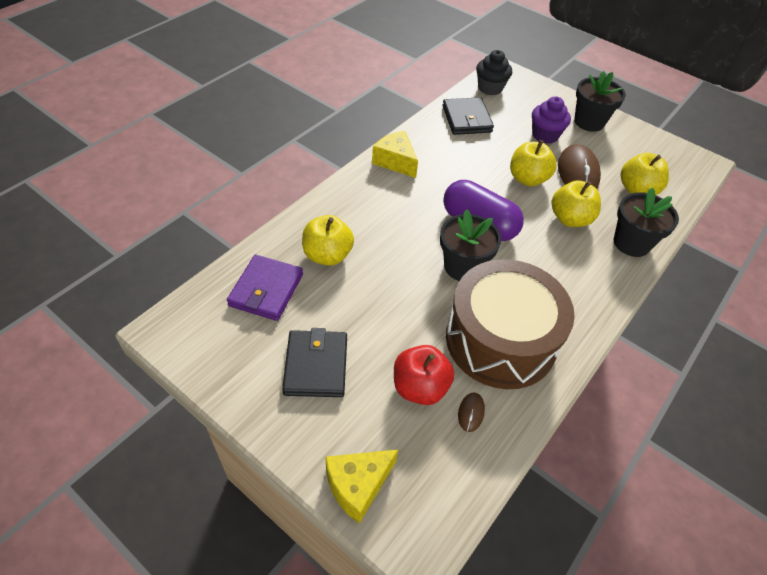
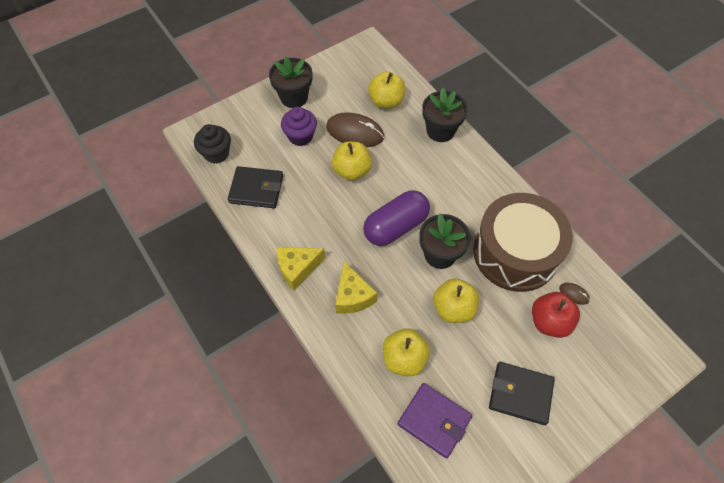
camera: 70 degrees left, 10 degrees up
(358, 485) = (623, 386): yellow cheese -> yellow cheese (353, 296)
(570, 219) = (406, 159): yellow apple -> yellow apple (453, 308)

